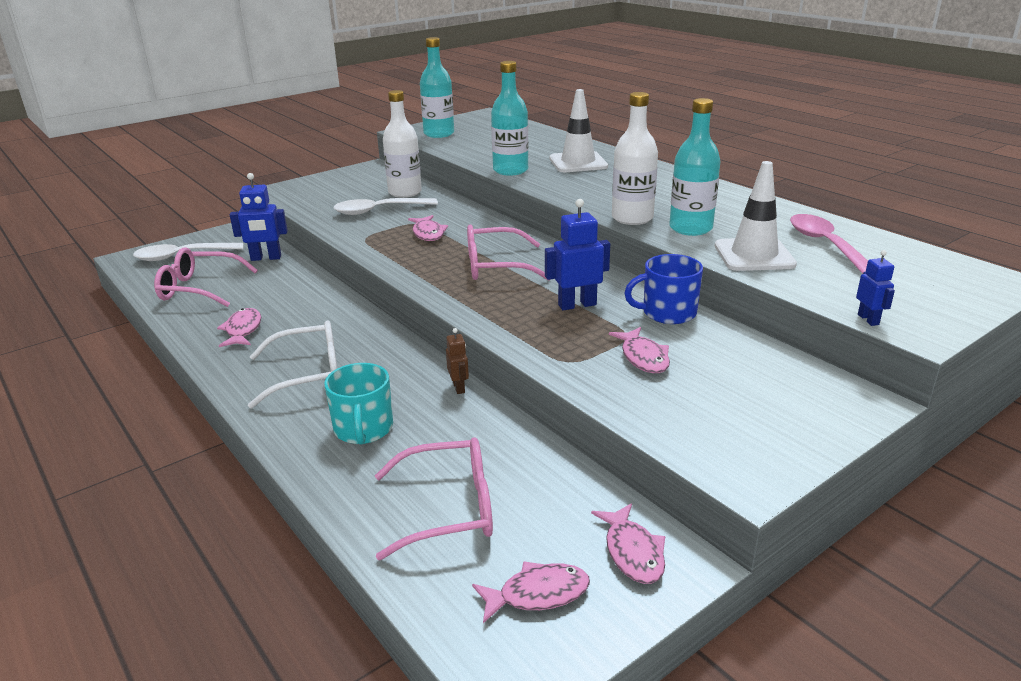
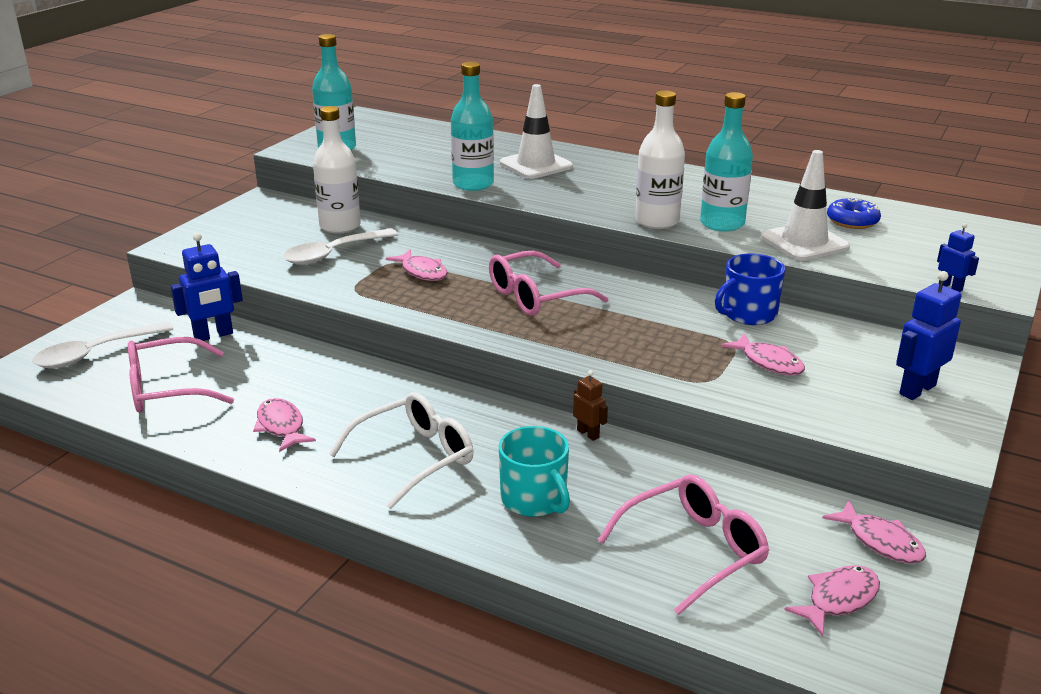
camera: 25 degrees left, 0 degrees up
(577, 305) = (658, 322): blue robot -> blue robot (917, 389)
(825, 244) = (852, 221): pink spoon -> blue donut

